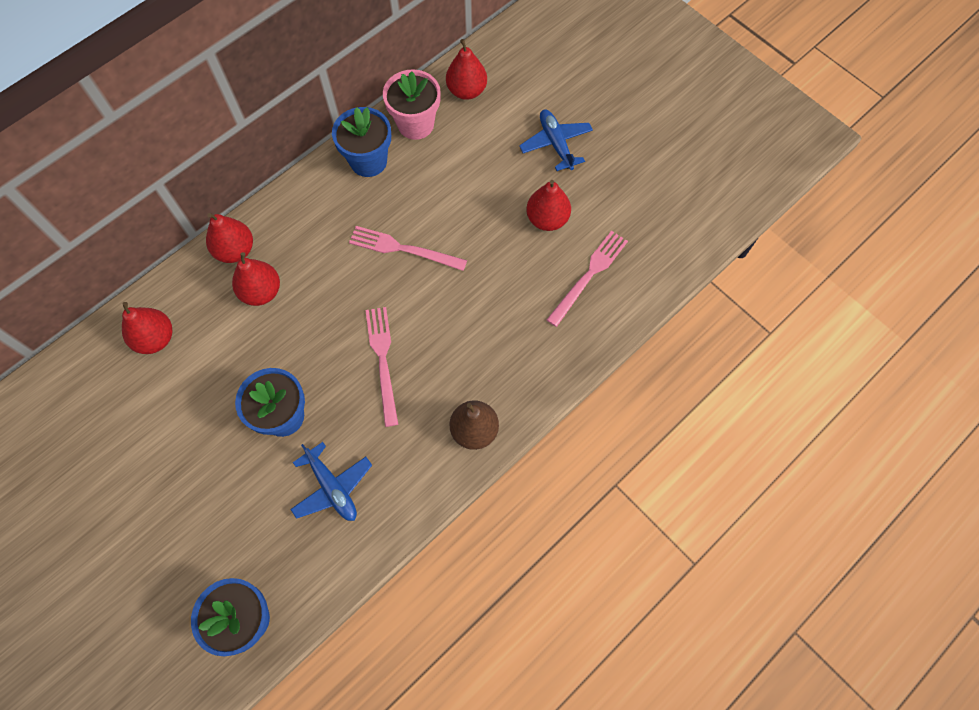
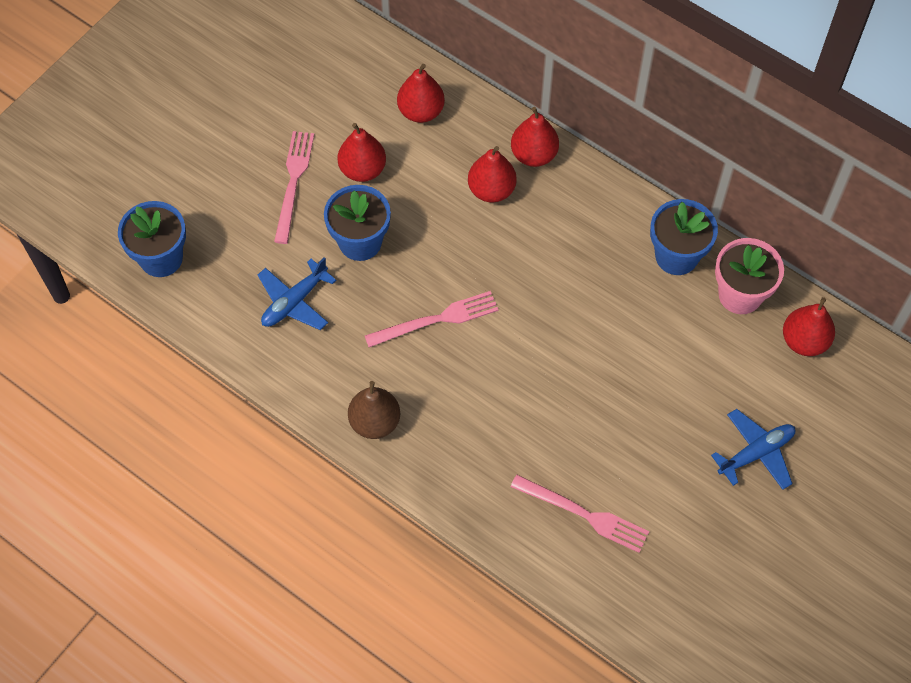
camera: 80 degrees right, 5 degrees down
(403, 249) = (573, 313): pink fork -> pink fork (293, 182)
(547, 219) = (647, 458): red pear -> red pear (362, 169)

